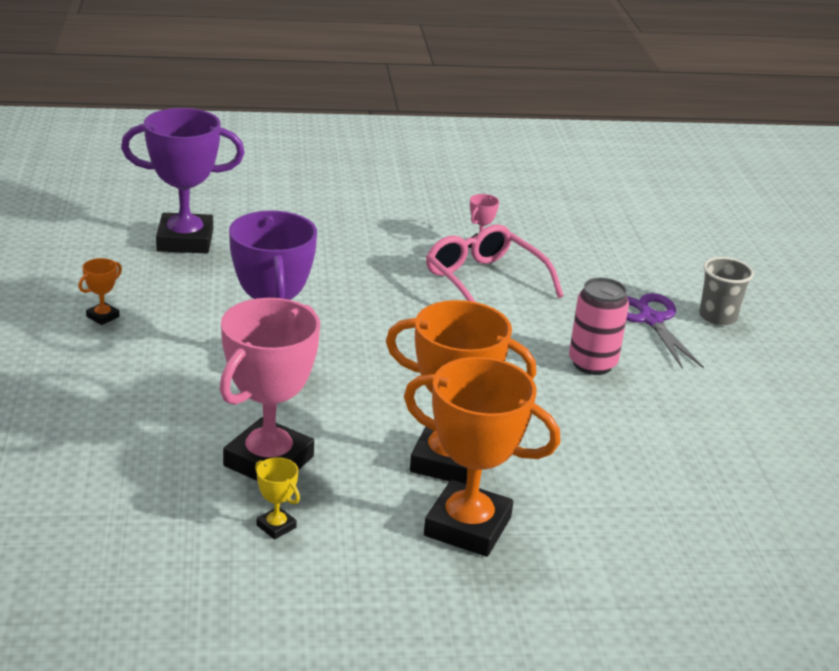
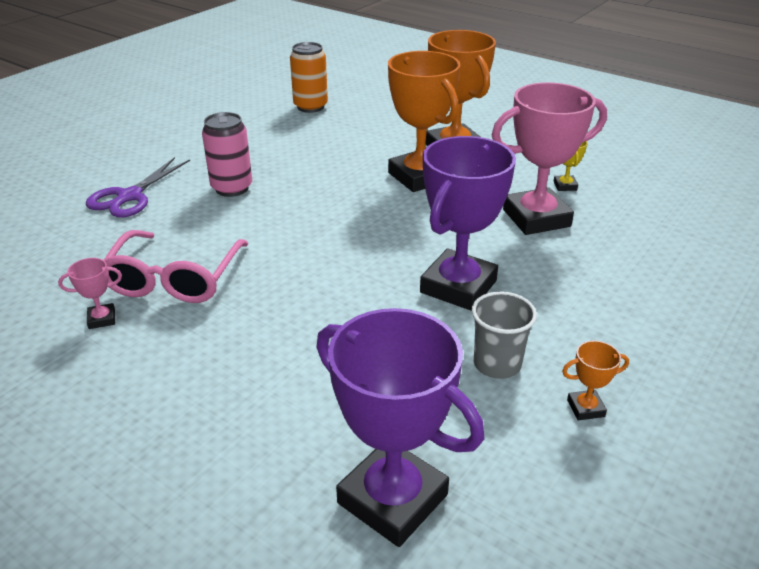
camera: 135 degrees left, 5 degrees up
(717, 317) = (84, 180): grey cup -> grey cup (497, 364)
(741, 516) = (310, 107): none -> orange can

